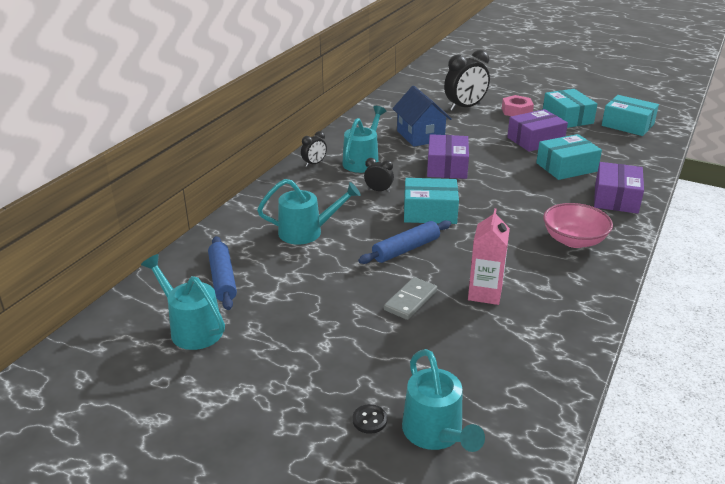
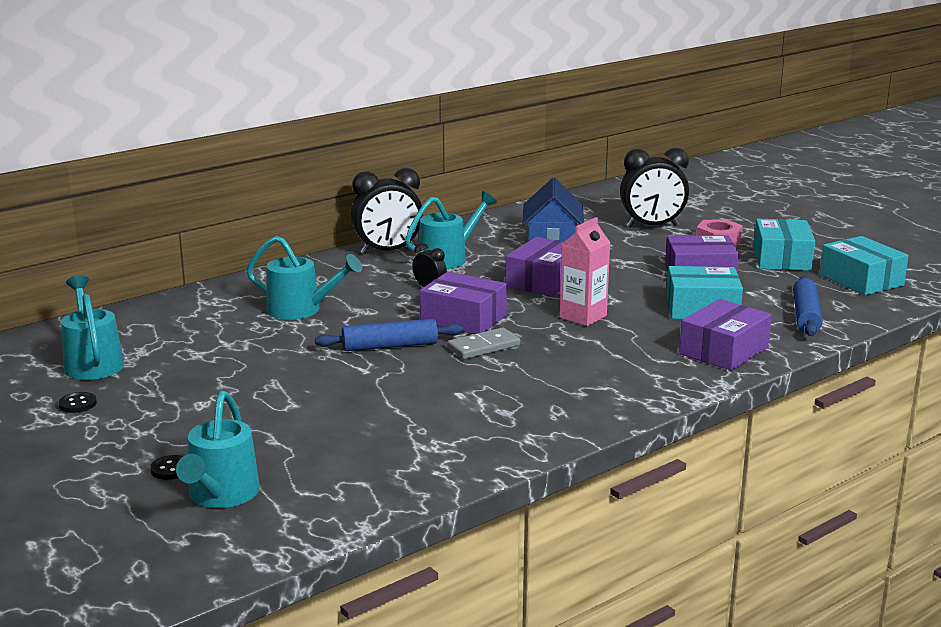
camera: 25 degrees right, 10 degrees down
(222, 279) = (167, 331): blue rolling pin -> blue rolling pin (805, 315)
(222, 376) = (78, 404): none -> black button
(314, 164) = (388, 251): black clock -> black clock, size x1.99
(410, 300) = (336, 389): grey domino -> grey domino (483, 347)
(430, 212) = (463, 319): turquoise box -> purple box
(485, 293) = (426, 402): pink carton -> pink carton (583, 317)
(574, 240) = (604, 379): pink bowl -> none

